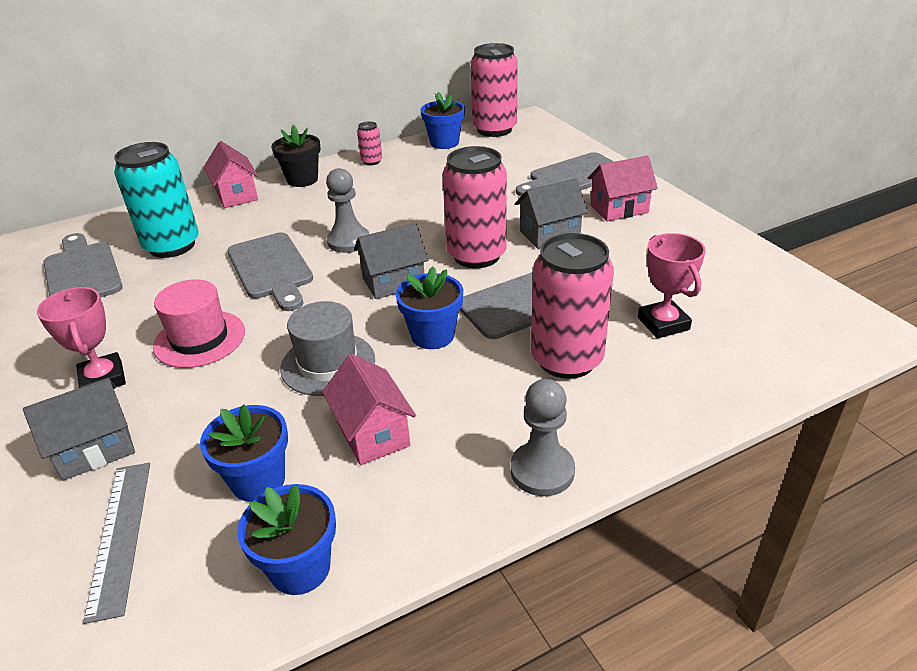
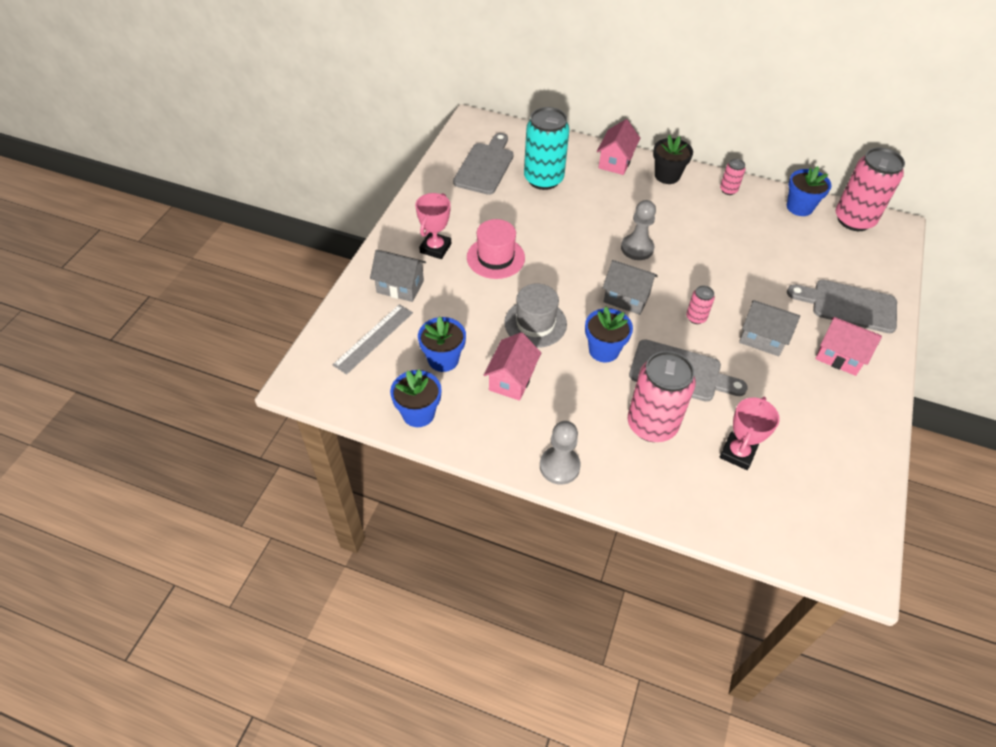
camera: 45 degrees right, 15 degrees up
(271, 269) = (574, 237): grey cutting board -> none
(476, 255) = (696, 317): pink can -> pink can, size x0.45

